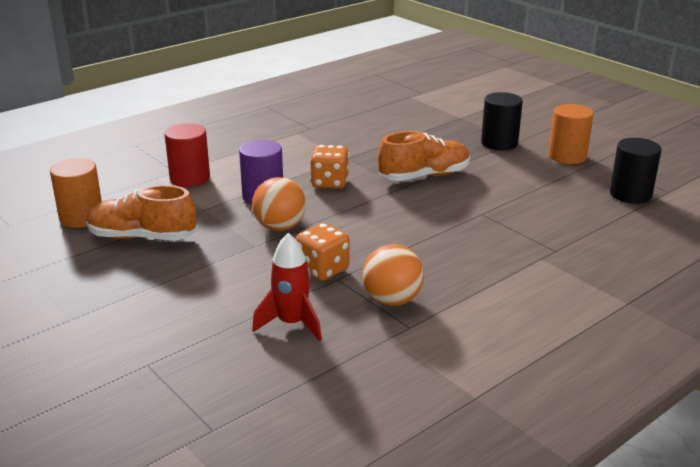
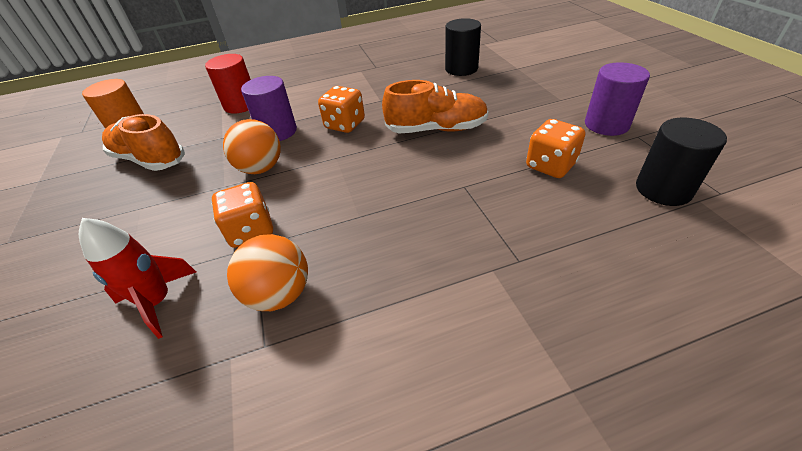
camera: 25 degrees right, 15 degrees up
(499, 143) = (538, 100): black cylinder -> black cylinder (461, 69)
(541, 190) = (550, 166): none -> orange dice
(567, 156) = (606, 124): orange cylinder -> purple cylinder

